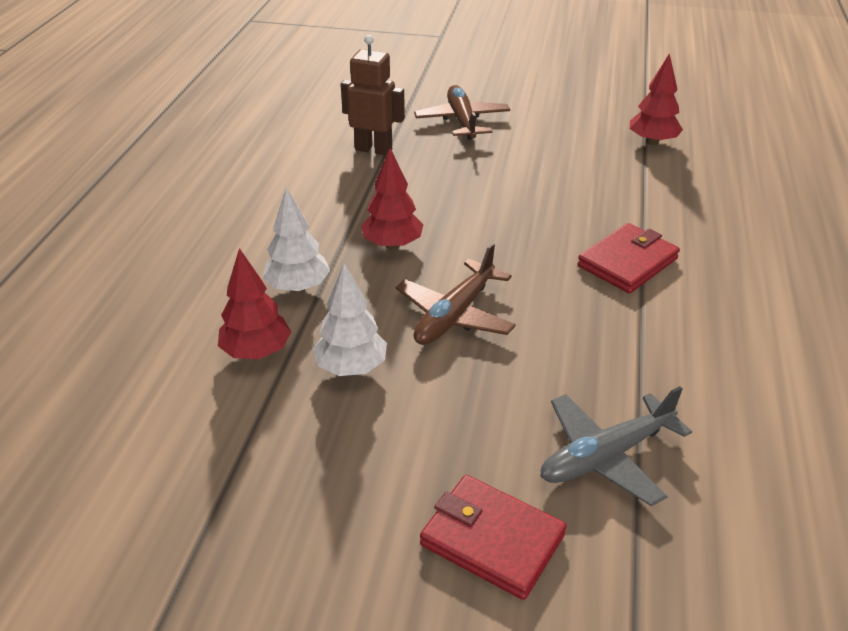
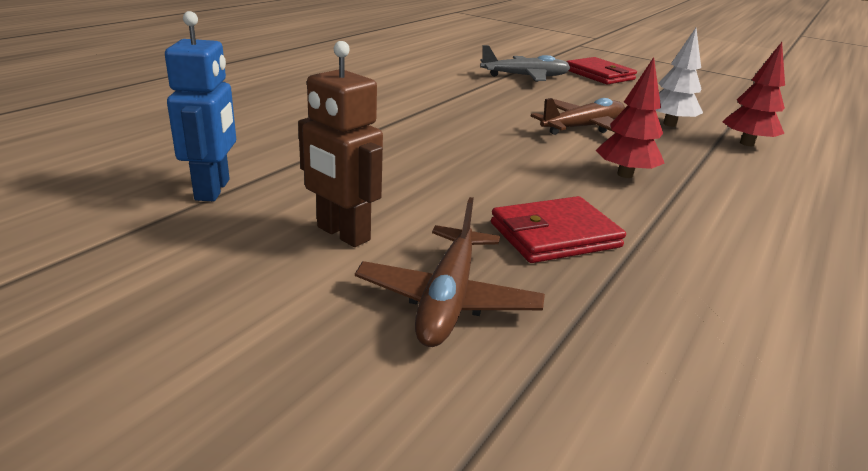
camera: 160 degrees left, 10 degrees down
(298, 287) = (723, 168): white tree -> none
(373, 149) = (631, 286): brown robot -> brown robot (342, 234)
(627, 262) = (414, 120): red wallet -> red wallet (554, 235)
(652, 142) = (213, 190): red tree -> blue robot

